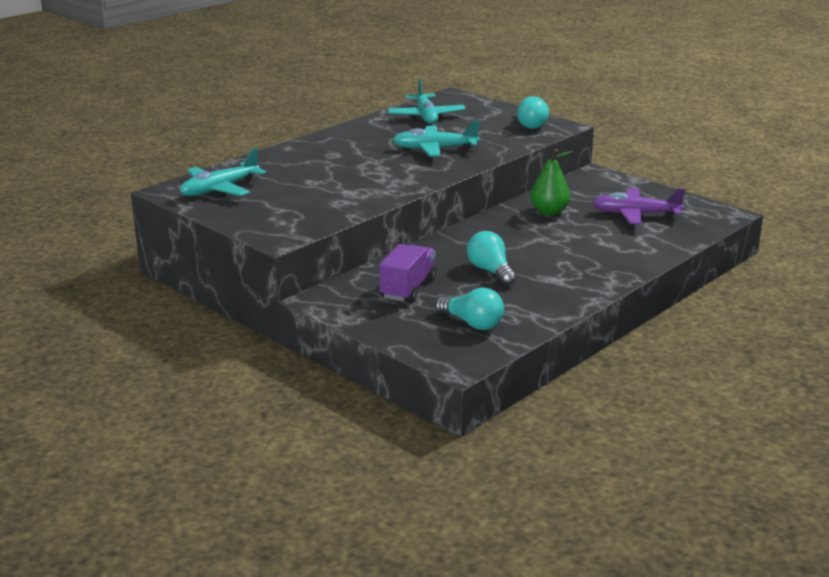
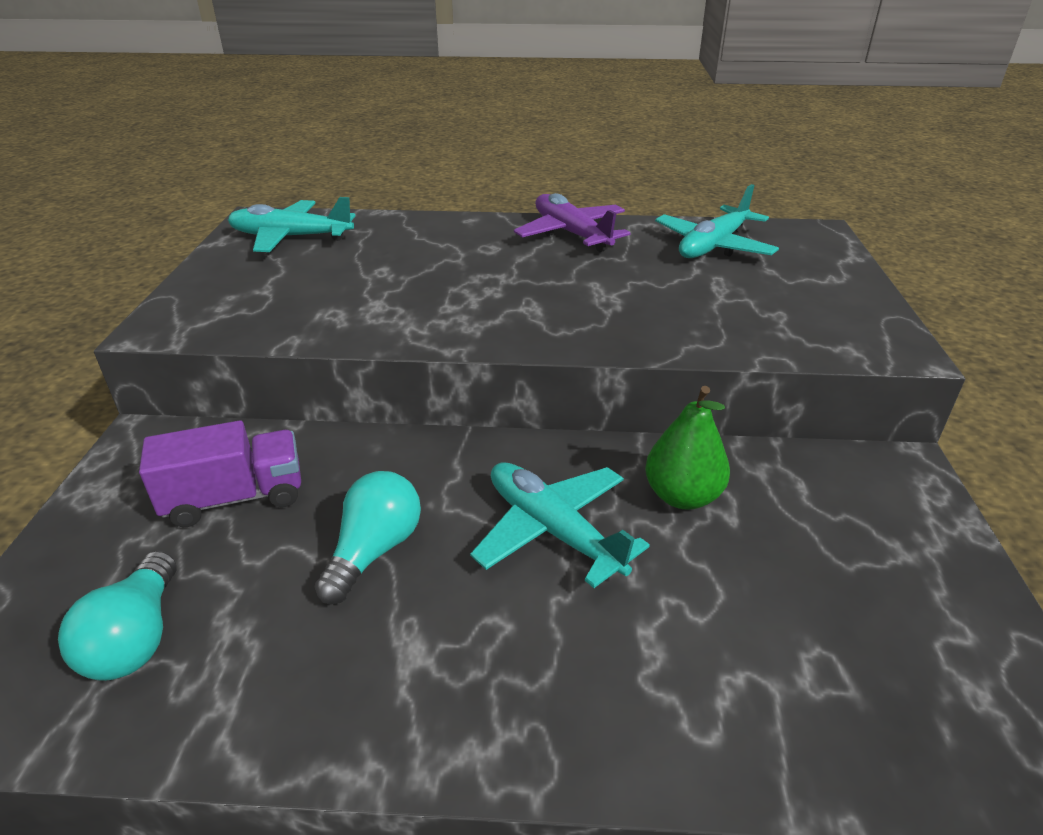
camera: 50 degrees right, 10 degrees up
(434, 149) = (615, 296): turquoise plane -> turquoise plane (553, 530)
(530, 124) = (844, 322): turquoise light bulb -> none
(635, 214) = (829, 610): purple plane -> purple plane (571, 234)

